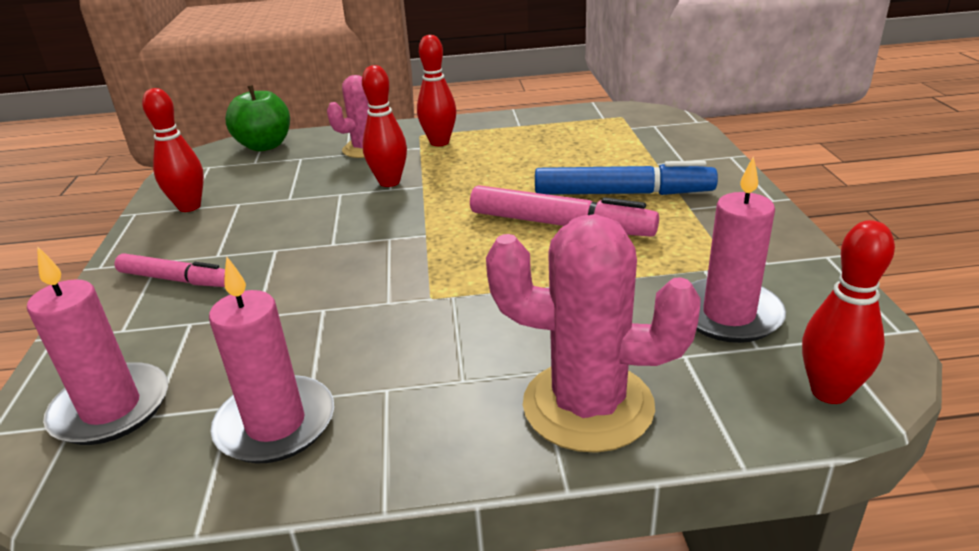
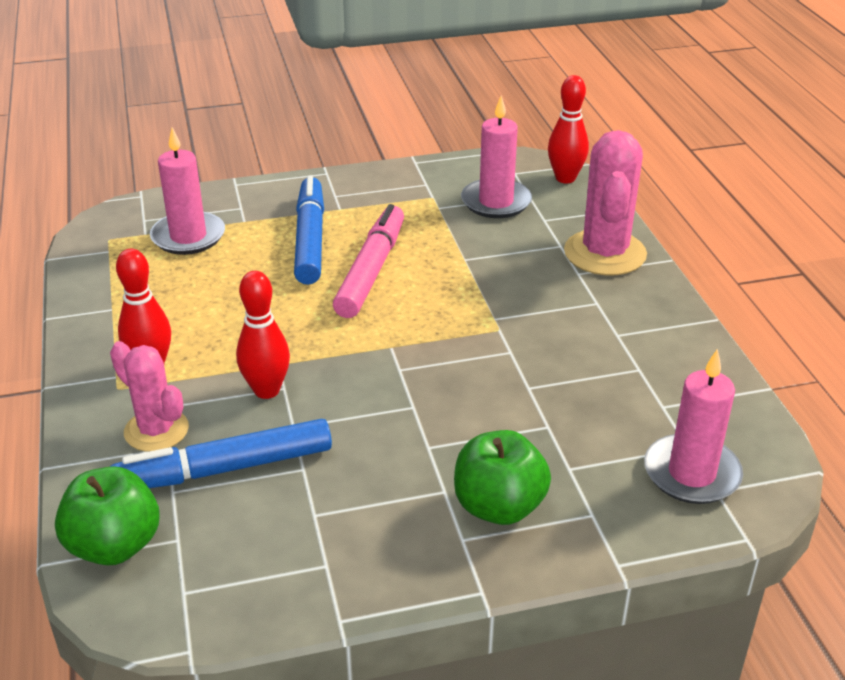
camera: 100 degrees left, 5 degrees up
(176, 279) = (499, 506): pink marker -> green apple
(189, 207) = (323, 562): red bowling pin -> none
(276, 424) = (671, 378): pink candle -> pink candle (188, 237)
(309, 172) = (225, 469): none -> blue marker

